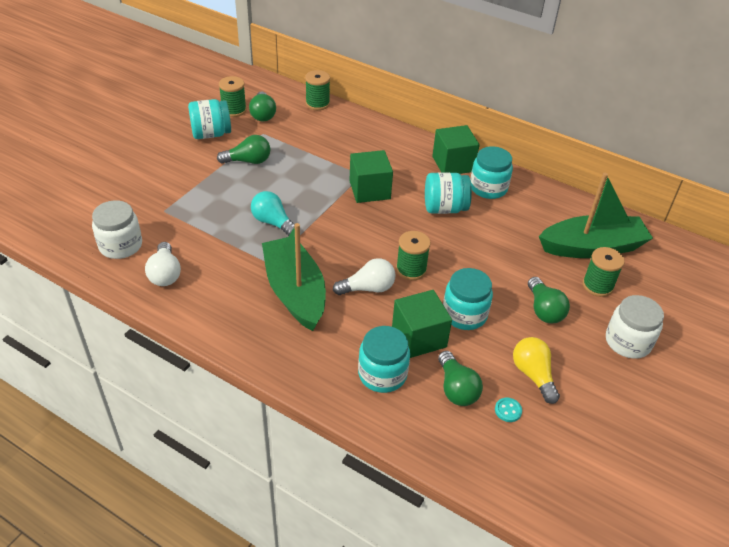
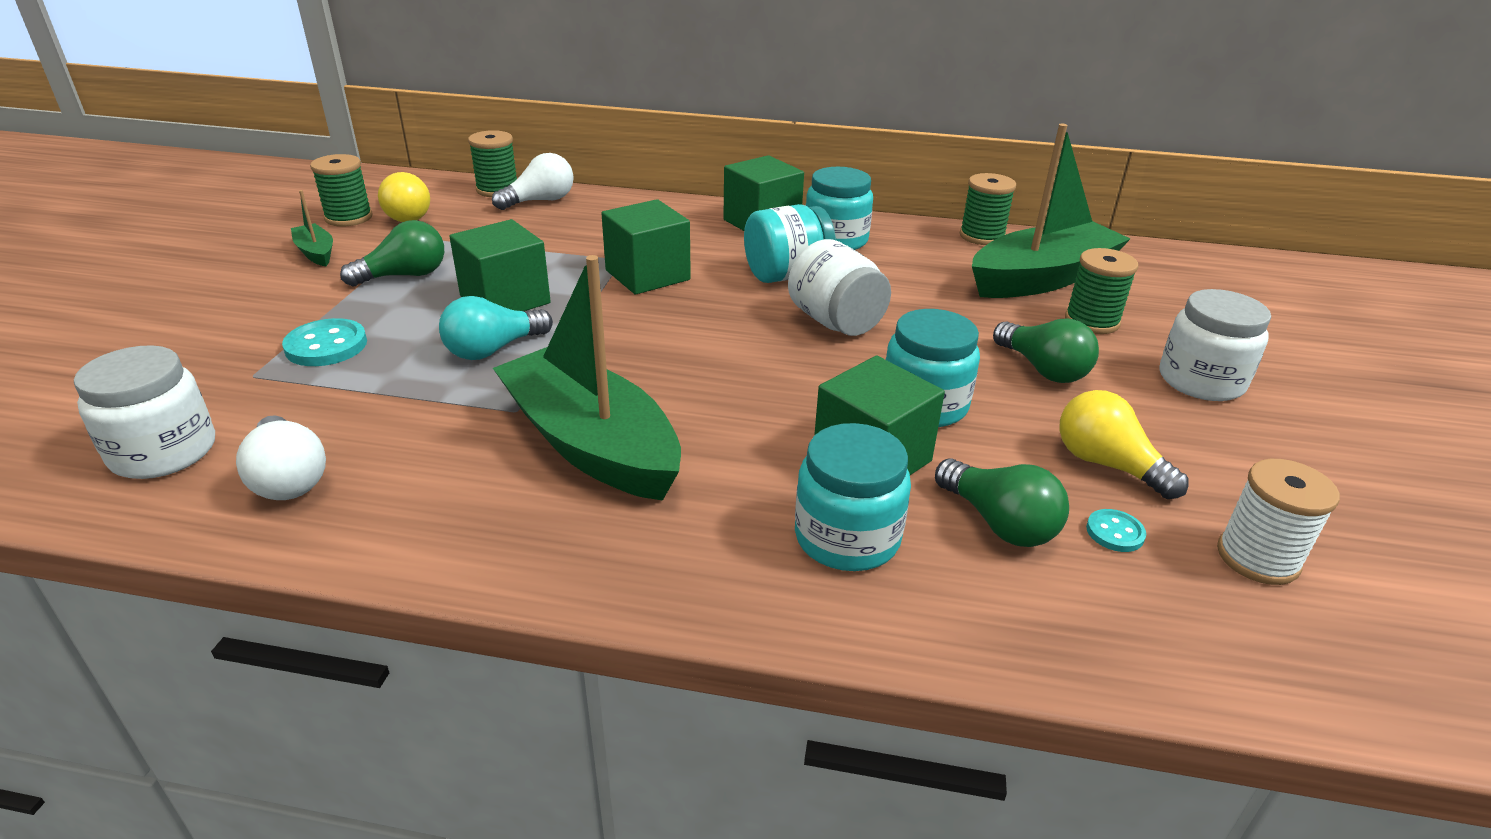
camera: 20 degrees left, 10 degrees down
(199, 200) = (326, 346): none -> turquoise button
(211, 134) = (316, 253): turquoise jar -> green boat
(263, 114) = (406, 215): green light bulb -> yellow light bulb
(273, 222) = (493, 349): turquoise light bulb -> turquoise light bulb turned 60 degrees counterclockwise
(291, 190) = (505, 300): none -> green cube
(368, 288) = (729, 407): white light bulb -> white light bulb (540, 201)
(411, 269) = (788, 363): green spool -> green spool (982, 236)
(452, 249) = (835, 322): none -> white jar
(567, 444) = (1257, 558): none -> white spool

